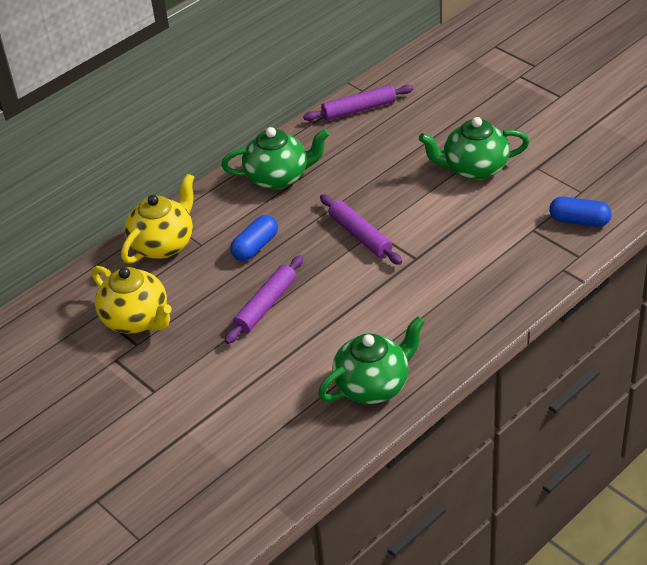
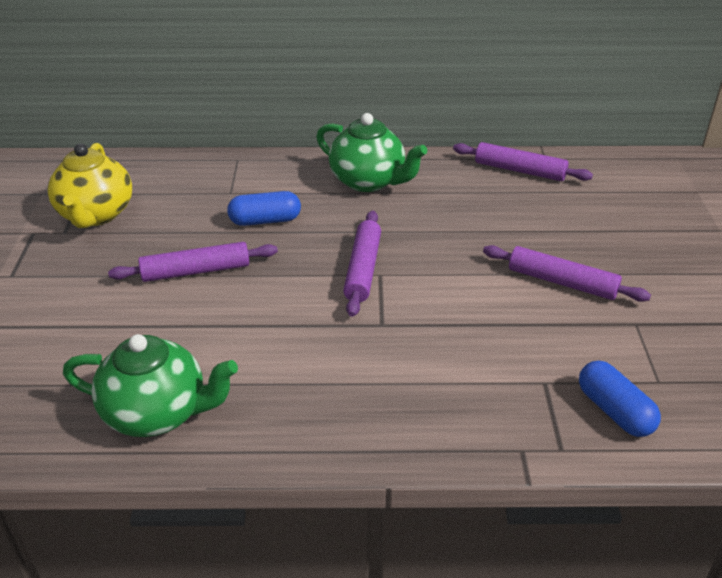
camera: 40 degrees right, 5 degrees down
(163, 244) = (205, 175): yellow teapot -> none
(474, 168) = (562, 282): green teapot -> purple rolling pin

